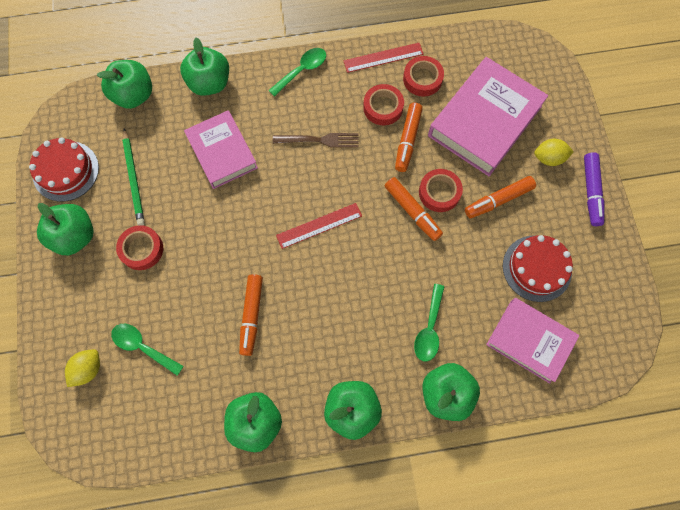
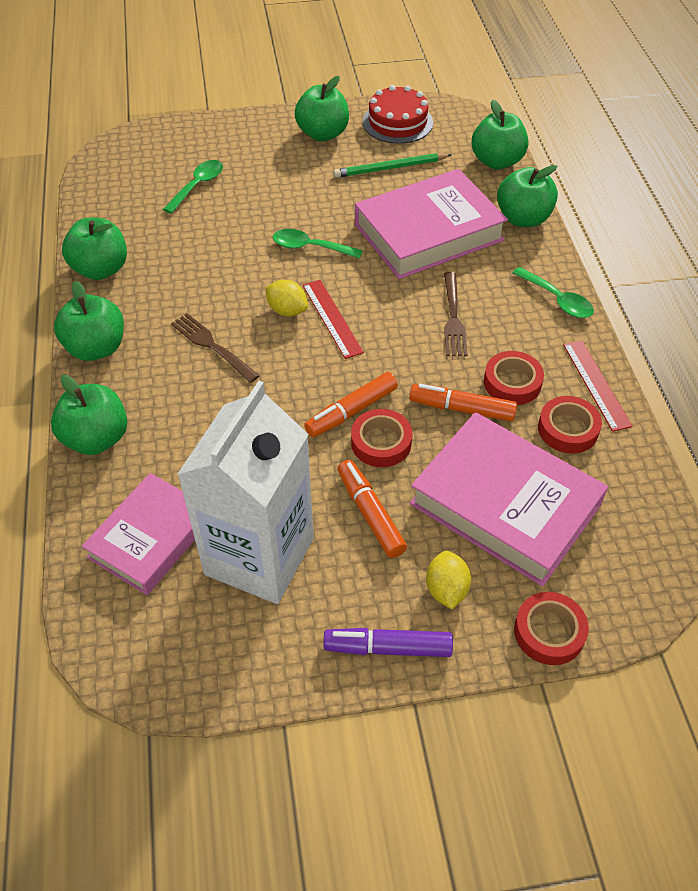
camera: 90 degrees right, 20 degrees down
(88, 369) = (180, 152): yellow lemon -> yellow lemon (287, 310)
(141, 249) = (306, 178): red tape -> red tape (549, 632)
(222, 152) = (428, 232): pink book -> pink book, size x1.53
(251, 316) = (221, 263): orange marker -> none
(349, 315) = (212, 346): none -> brown fork
(429, 329) = (184, 424): green spoon -> green spoon (310, 247)
(537, 268) = (259, 556): red cake -> white carton

